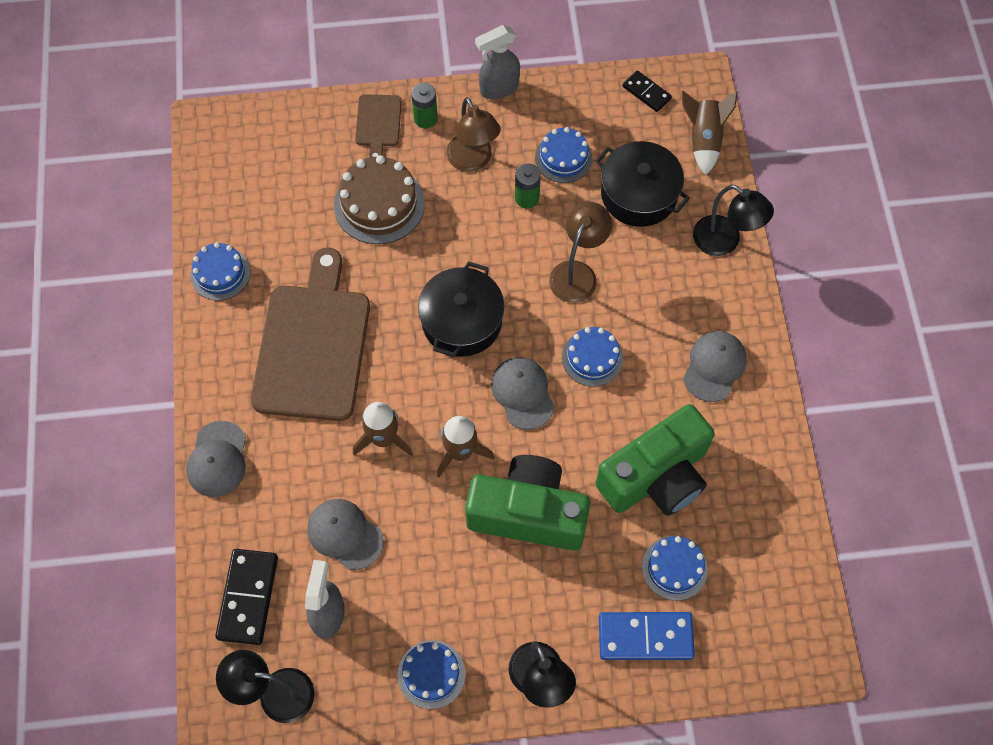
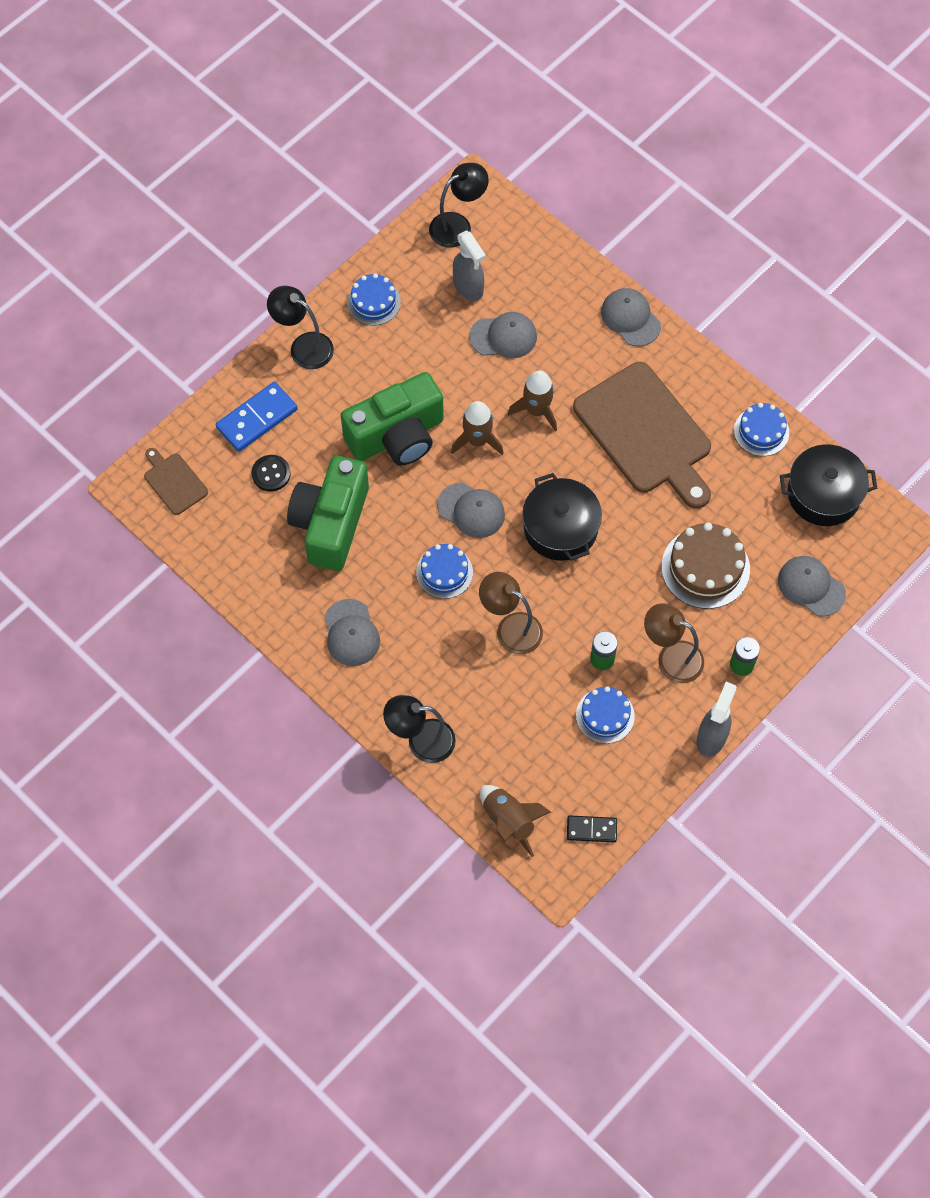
camera: 140 degrees right, 0 degrees up
(248, 597) = (527, 260): black domino -> none
(315, 132) = (811, 586): none -> grey cap
(378, 123) = (772, 631): brown cutting board -> brown cutting board (174, 482)
(577, 273) = (510, 628): brown lamp -> brown lamp turned 135 degrees clockwise
(639, 194) = (520, 730): black pot -> black pot (823, 494)
(674, 568) = (271, 474): blue cake -> black button

